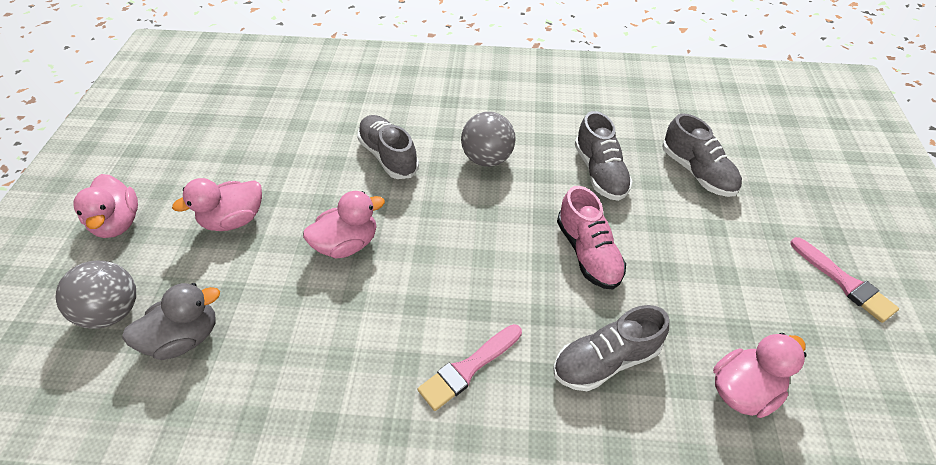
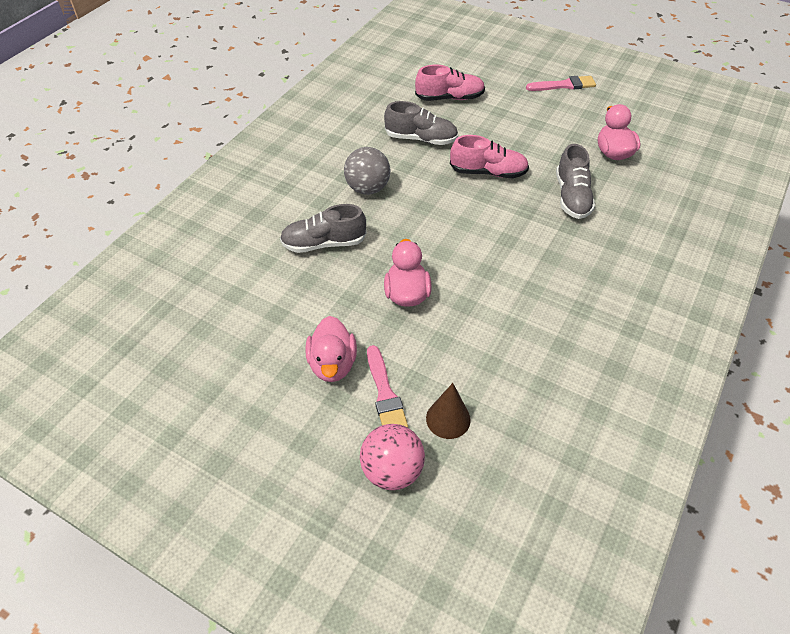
camera: 65 degrees left, 0 degrees up
(113, 311) = (392, 471): grey ball -> pink ball
(118, 223) = (277, 459): pink duck -> none
(185, 337) = (448, 419): grey duck -> brown cone
(468, 368) = (550, 260): pink brush -> pink brush (385, 393)
(697, 172) = (449, 98): grey shoe -> pink shoe

